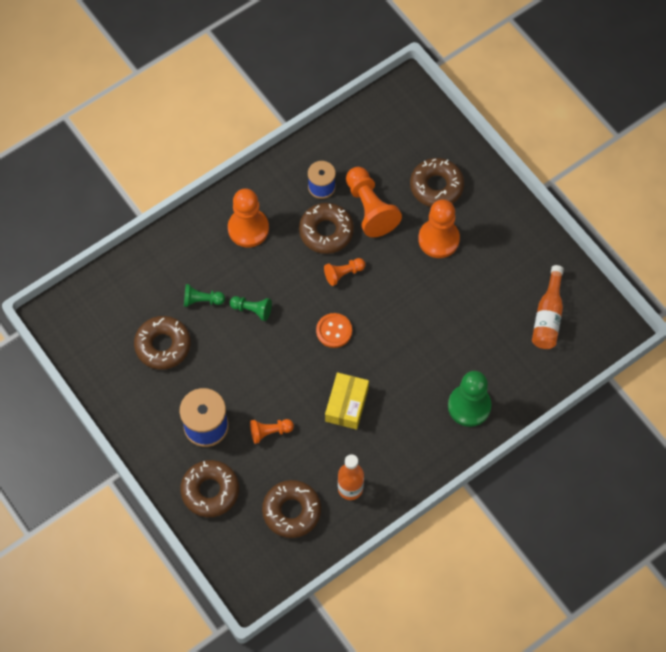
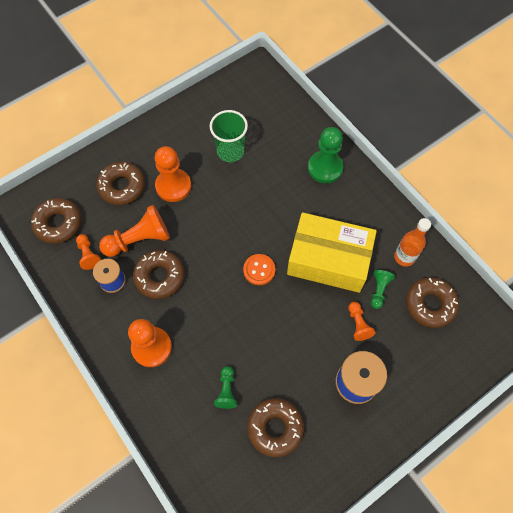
camera: 90 degrees left, 0 degrees up
(210, 491) = (419, 376): brown donut -> brown donut (58, 223)
(252, 310) = (237, 342): green pawn -> green pawn (379, 290)
(343, 273) = (203, 262): orange pawn -> orange pawn (88, 255)
(346, 404) = (328, 259): yellow box -> yellow box, size x1.85
(488, 299) = (230, 151): none -> green cup
(548, 316) = (246, 111): orange bottle -> none

